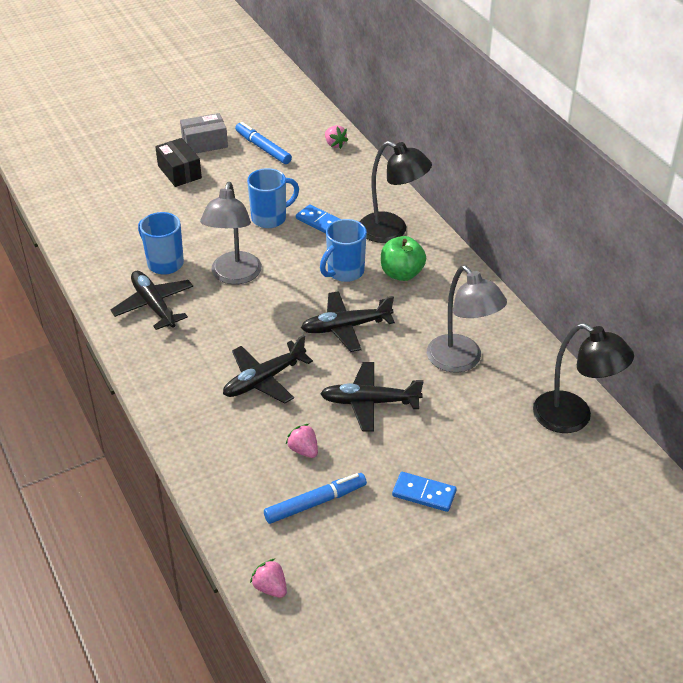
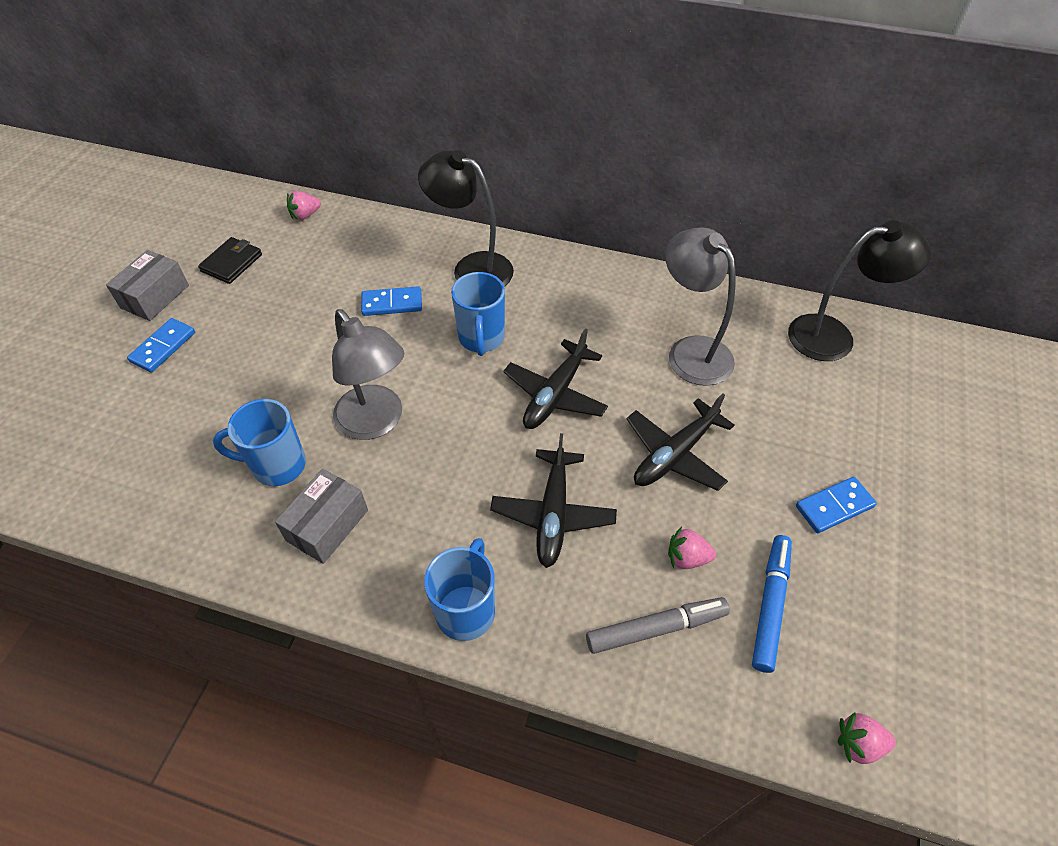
camera: 45 degrees left, 10 degrees up
(153, 305) = (327, 525): black plane -> grey box
(179, 172) = (163, 347): black box -> blue domino
(243, 464) = (656, 628): none -> grey marker
(263, 148) = (231, 263): blue marker -> black wallet
(270, 218) = (335, 333): blue mug -> blue mug (466, 610)
(334, 144) = (305, 215): pink strawberry -> pink strawberry turned 135 degrees clockwise
(392, 231) = (472, 268): black lamp -> black lamp turned 135 degrees counterclockwise
(401, 273) = (534, 303): green apple -> none
(461, 361) = (691, 351): grey lamp -> grey lamp turned 135 degrees counterclockwise

